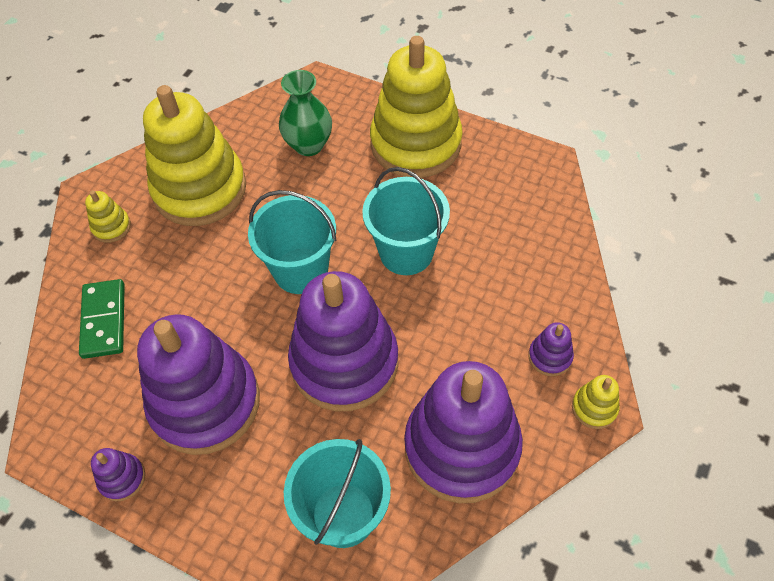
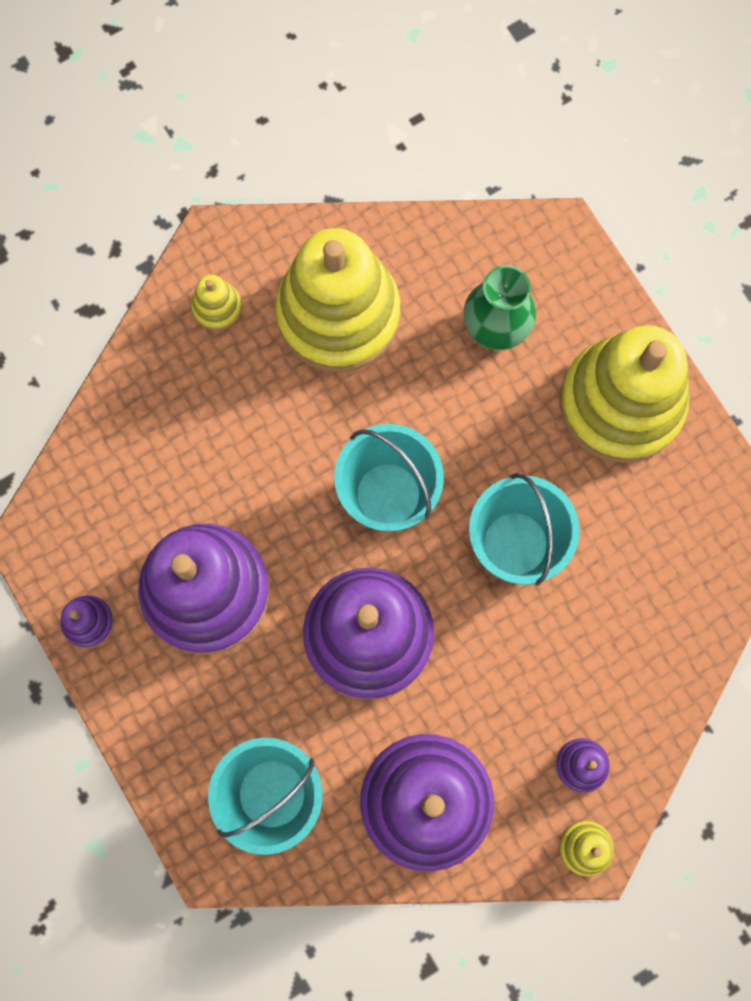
camera: 30 degrees right, 20 degrees up
(104, 320) = (154, 427): green domino -> none

